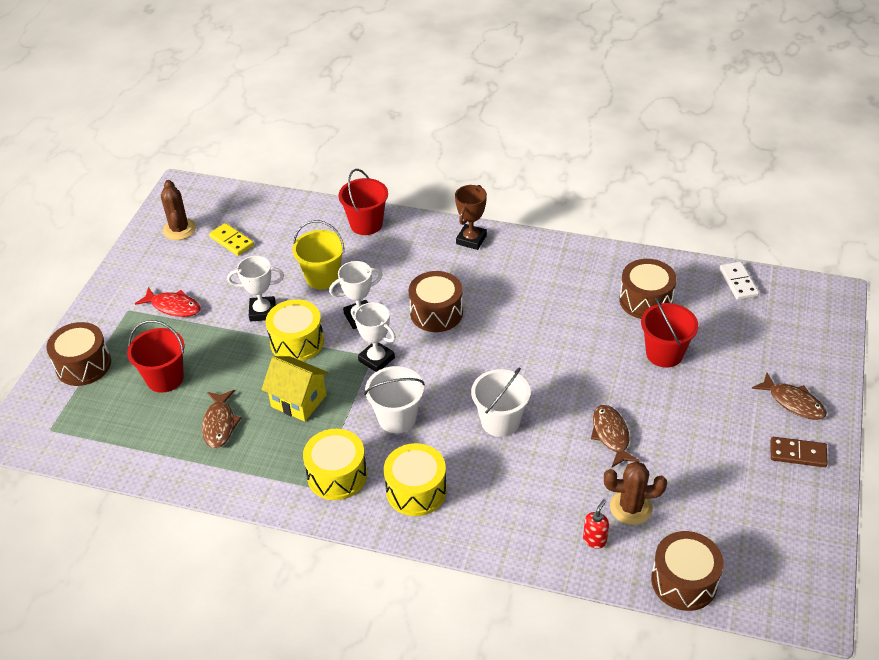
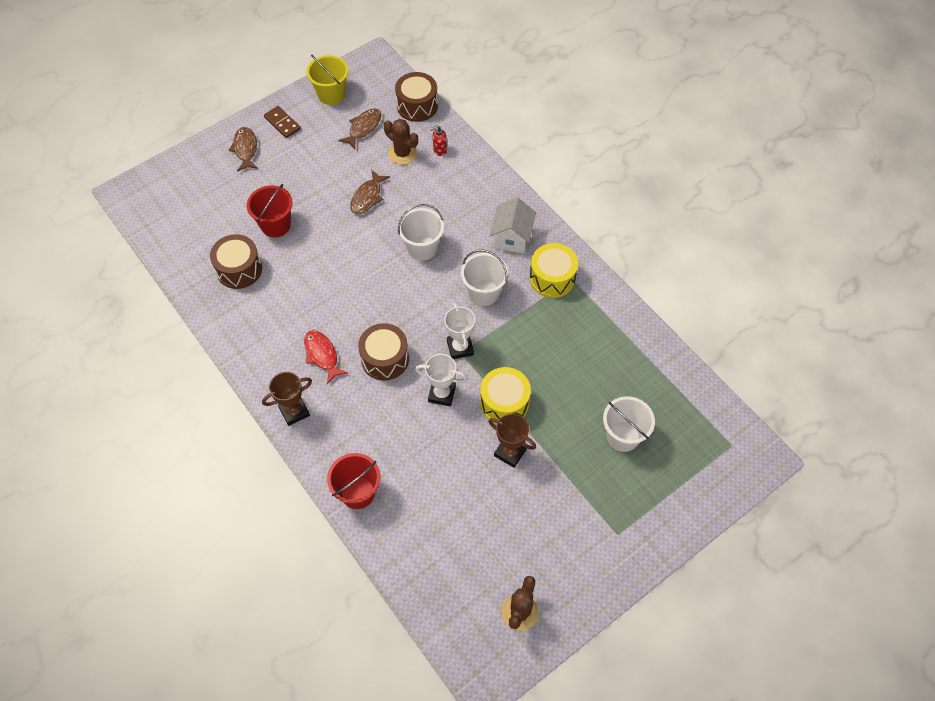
camera: 145 degrees left, 15 degrees up
(83, 365) = (681, 495): brown drum -> none
(165, 378) = (623, 436): red bucket -> white bucket
(173, 307) = (578, 510): red fish -> red fish (322, 355)
(219, 424) = (605, 367): brown fish -> brown fish (363, 128)
(231, 241) = (483, 558): yellow domino -> none
(262, 311) = (510, 452): white trophy -> brown trophy
(298, 401) = (538, 349): yellow house -> none
(322, 277) = (439, 456): yellow bucket -> yellow bucket (331, 94)
(416, 490) = (512, 238): yellow drum -> white house
(738, 282) = (166, 241): white domino -> none

